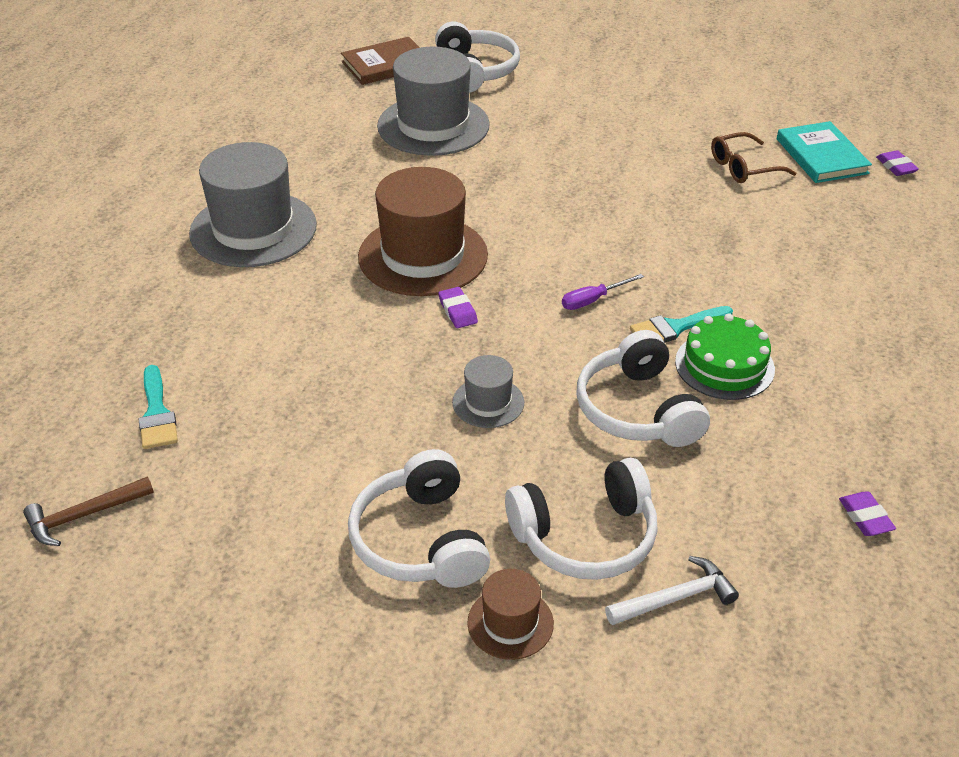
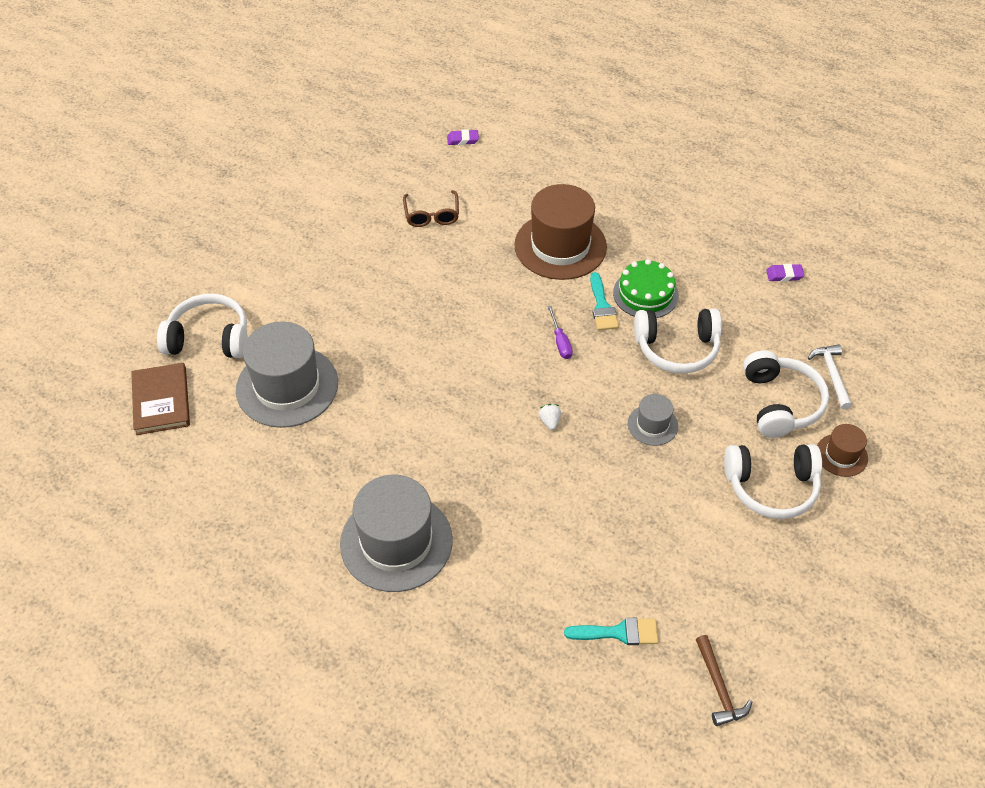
camera: 75 degrees left, 10 degrees up
(423, 256) = (475, 430): brown hat -> brown hat (560, 246)
(458, 311) = (549, 421): purple eraser -> white strawberry
(821, 156) = (434, 171): turquoise book -> none

